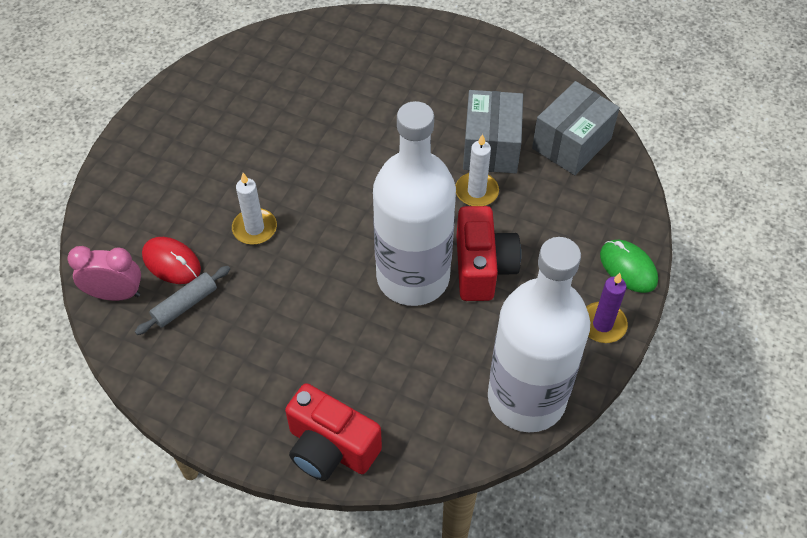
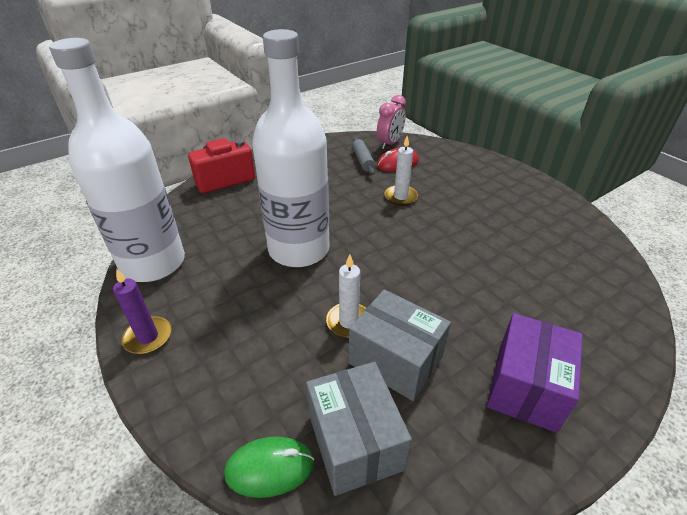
camera: 120 degrees right, 15 degrees down
(458, 71) = (526, 387): none -> purple box
(482, 268) = (271, 289): red camera -> none
(628, 268) = (171, 392): green mouse -> green mouse (270, 468)

